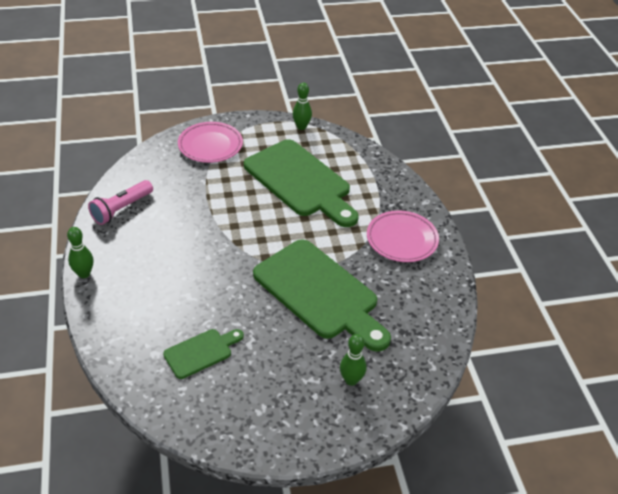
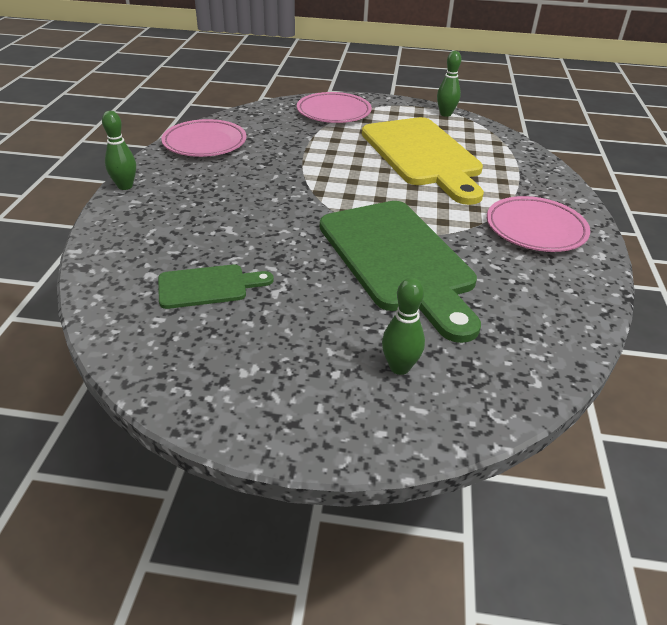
camera: 20 degrees right, 5 degrees down
(121, 209) = (205, 143): pink flashlight -> pink plate
(300, 181) = (423, 155): green cutting board -> yellow cutting board

